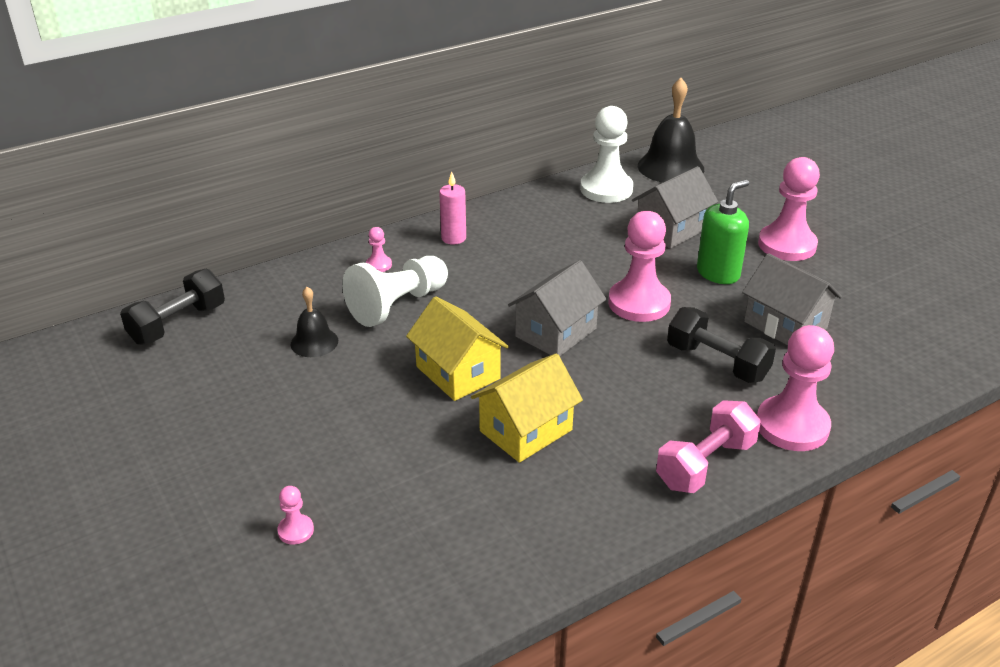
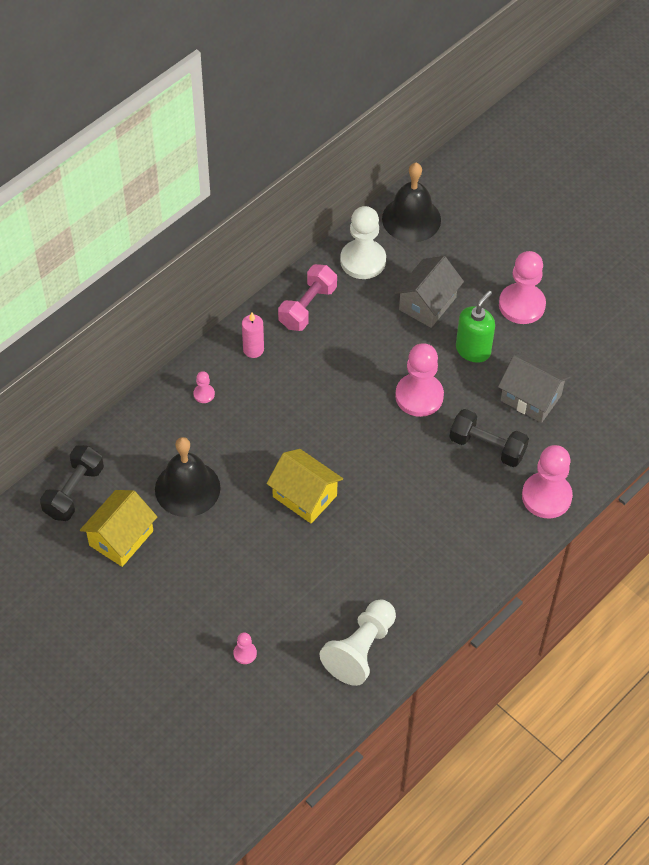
camera: 15 degrees left, 20 degrees up
(314, 342) = (187, 488): black bell -> black bell, size x1.79
(397, 305) = (235, 436): white pawn -> white pawn (360, 649)
(526, 430) = (368, 539): yellow house -> yellow house (121, 538)
(556, 333) = (364, 441): grey house -> none
(705, 464) = (494, 542): pink dumbbell -> pink dumbbell (307, 307)

